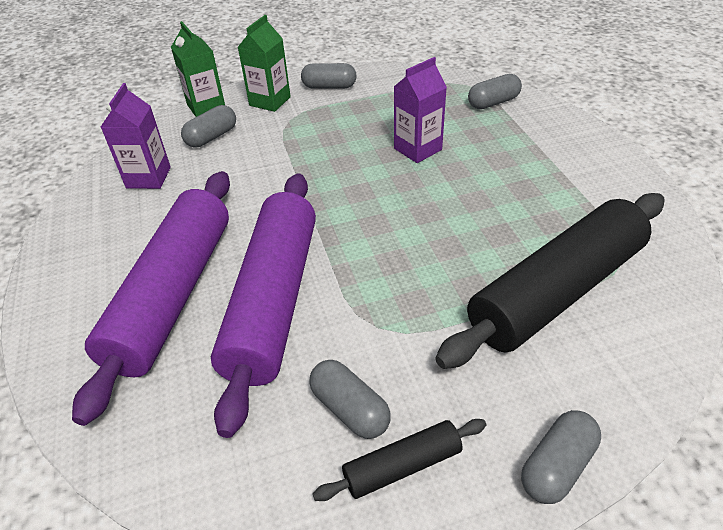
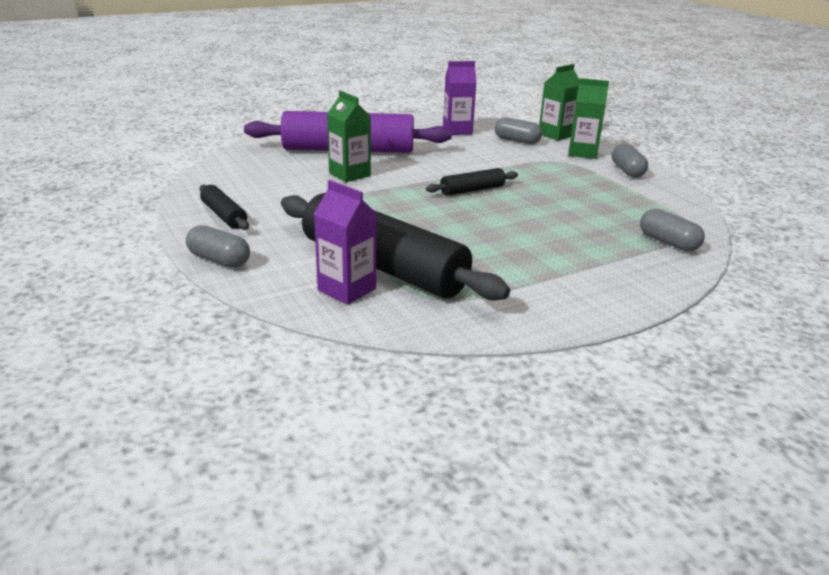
camera: 75 degrees right, 15 degrees down
(274, 300) = (349, 174): purple rolling pin -> green carton
(350, 409) = (264, 200): grey capsule -> none
(356, 195) = (472, 190): none -> black rolling pin
(417, 149) = (552, 209): purple carton -> purple carton (347, 289)

